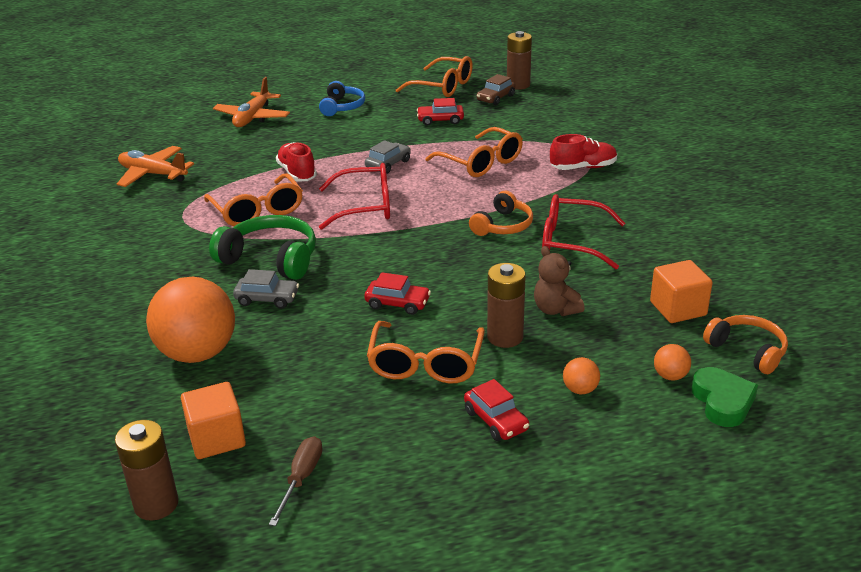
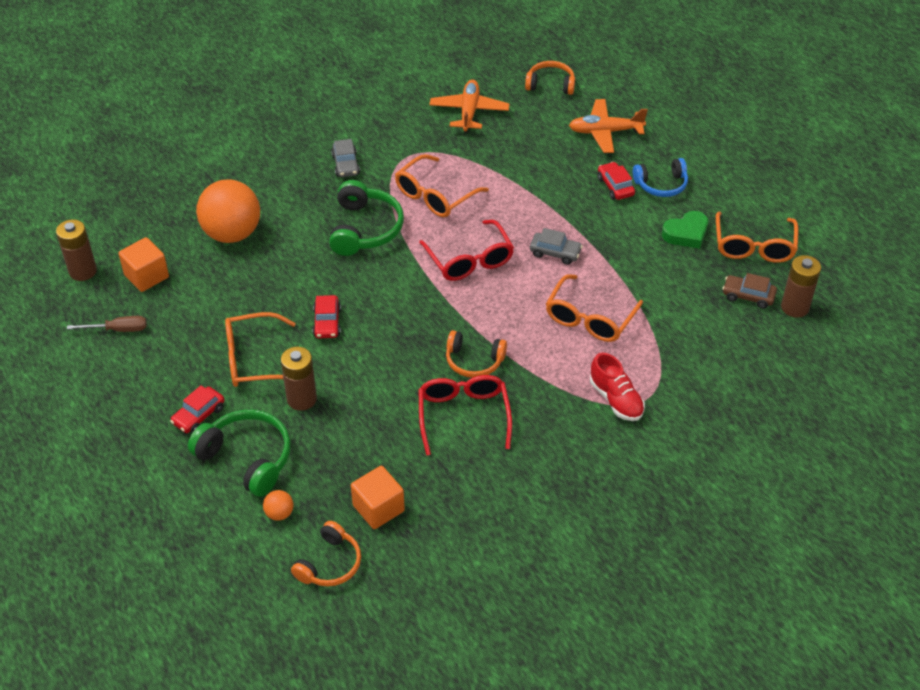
camera: 70 degrees right, 15 degrees up
(161, 130) = (550, 85): none -> orange headphones
(267, 299) = (309, 246): grey car -> grey car (346, 165)
(297, 173) = (510, 198): red shoe -> none
(440, 120) = (669, 265): red car -> red car (615, 186)
(555, 309) = (350, 424): brown teddy bear -> none
(580, 390) = (247, 458): orange ball -> green headphones
(722, 401) = (255, 551): green heart -> green heart (686, 233)

